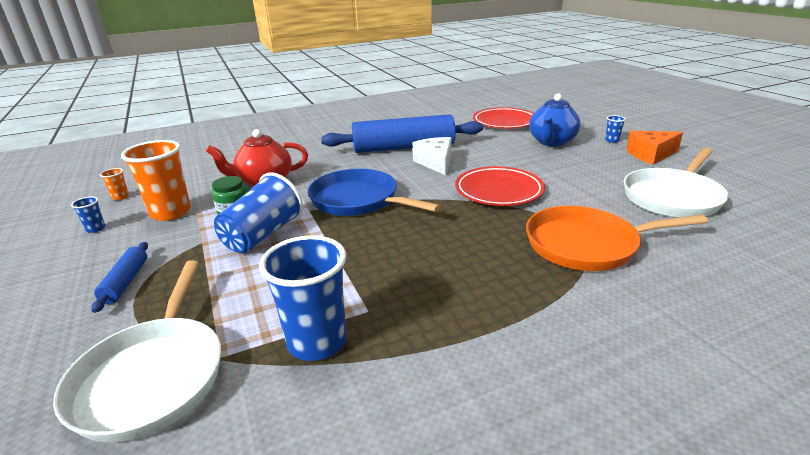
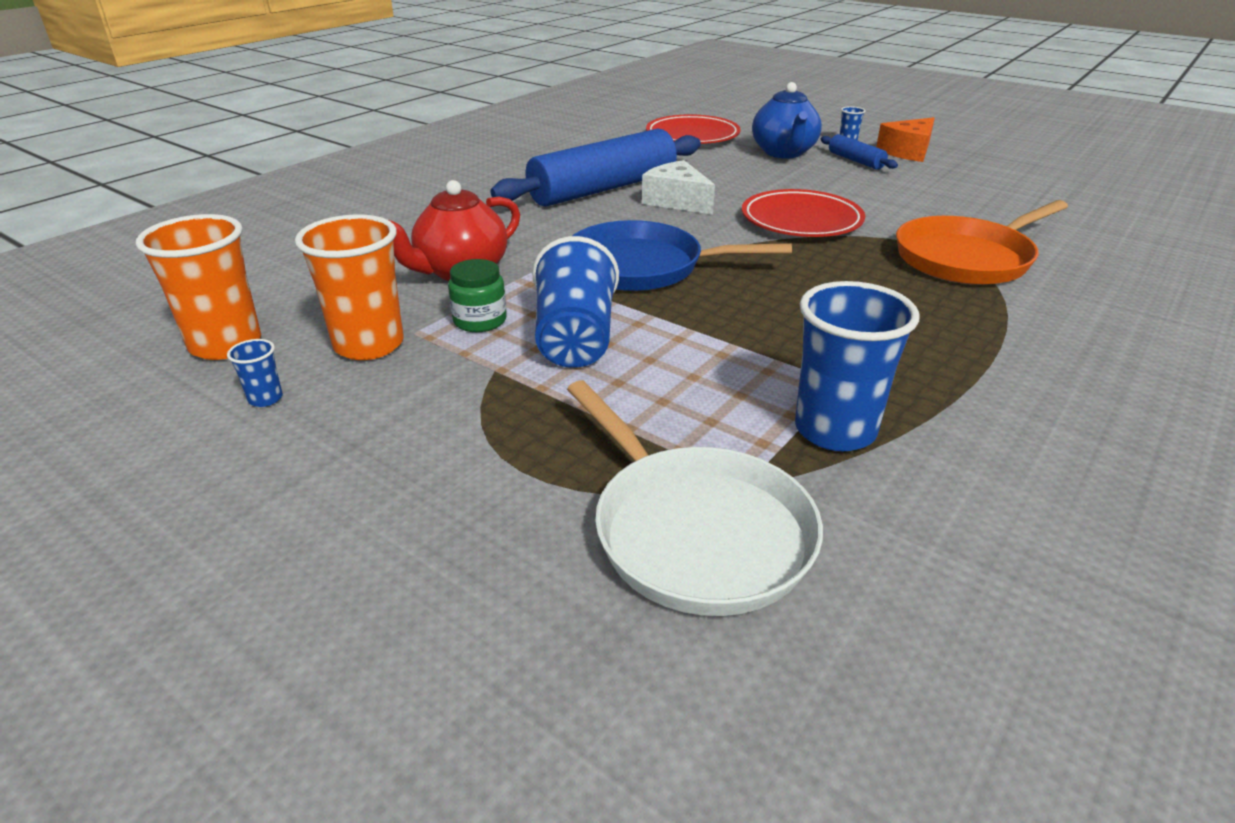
camera: 30 degrees left, 5 degrees up
(120, 197) = (225, 344): orange cup -> orange cup, size x2.31
(125, 282) = (459, 449): blue rolling pin -> blue rolling pin (855, 161)
(673, 197) = (984, 193): white pan -> none

